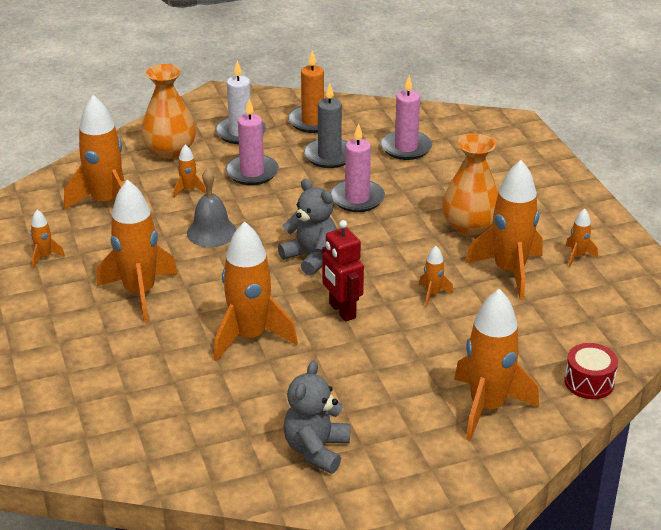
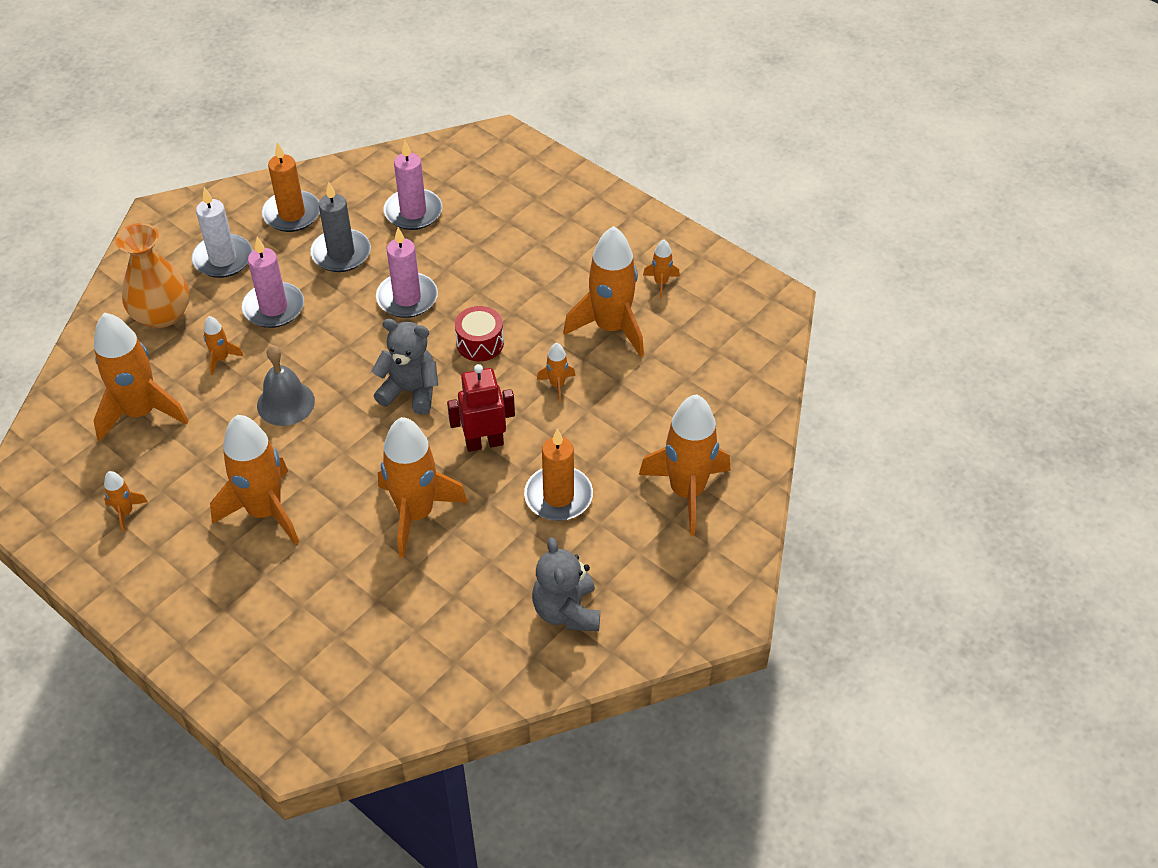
camera: 30 degrees left, 15 degrees up
(342, 311) = (484, 443): red robot -> red robot turned 135 degrees clockwise
(373, 368) = (558, 496): none -> orange candle
(470, 226) = (540, 287): orange vase -> none
(589, 382) = (756, 423): red drum -> red drum (480, 343)

